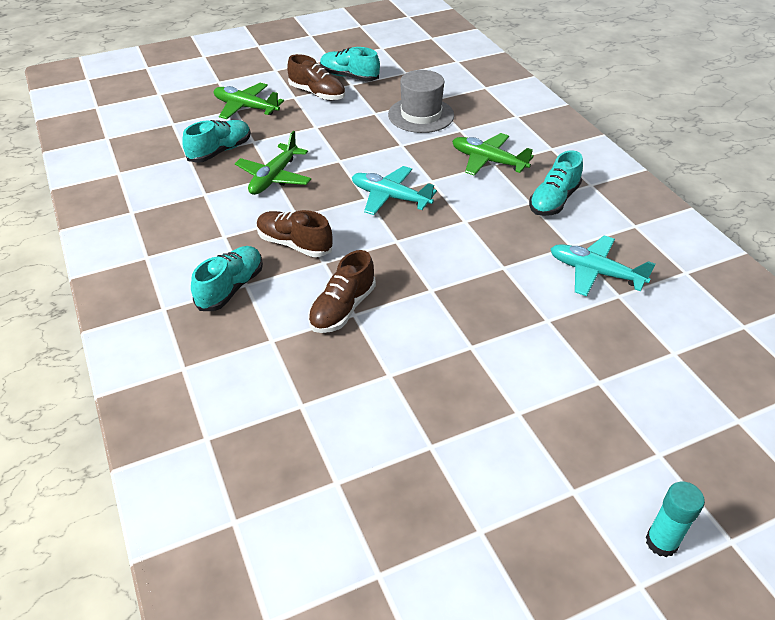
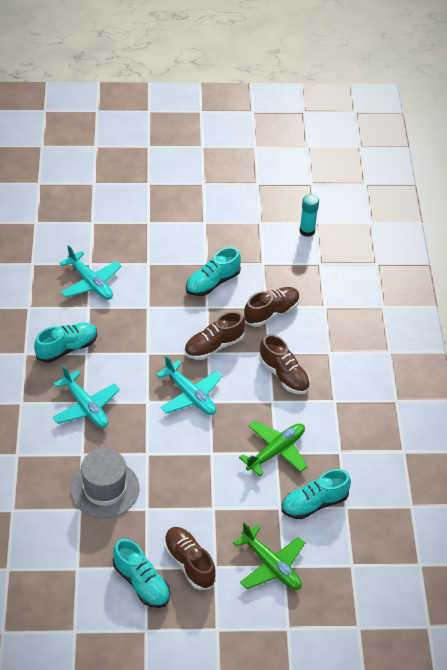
camera: 160 degrees left, 5 degrees up
(231, 288) = (340, 353): turquoise shoe -> turquoise shoe (212, 282)
(394, 249) = (214, 346): none -> brown shoe
(488, 161) = (86, 407): green plane -> turquoise plane
(661, 542) = (179, 155): turquoise glue stick -> turquoise glue stick (307, 231)

